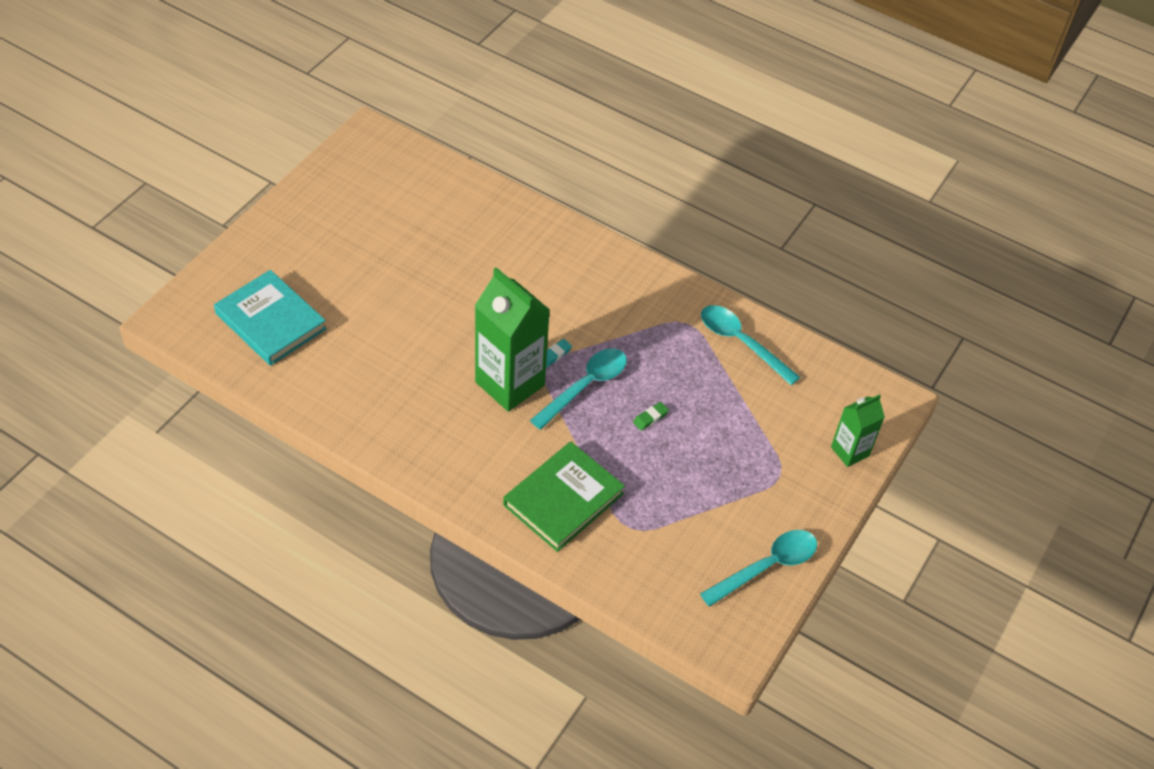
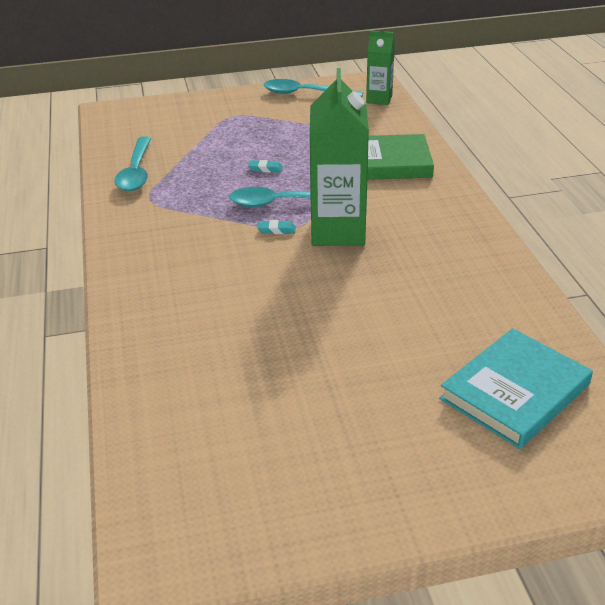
camera: 130 degrees left, 15 degrees down
(271, 321) = (514, 392): turquoise book -> turquoise book turned 45 degrees clockwise
(650, 418) = (265, 169): green eraser -> turquoise eraser
(850, 451) = (176, 106): green carton -> green carton (379, 99)

